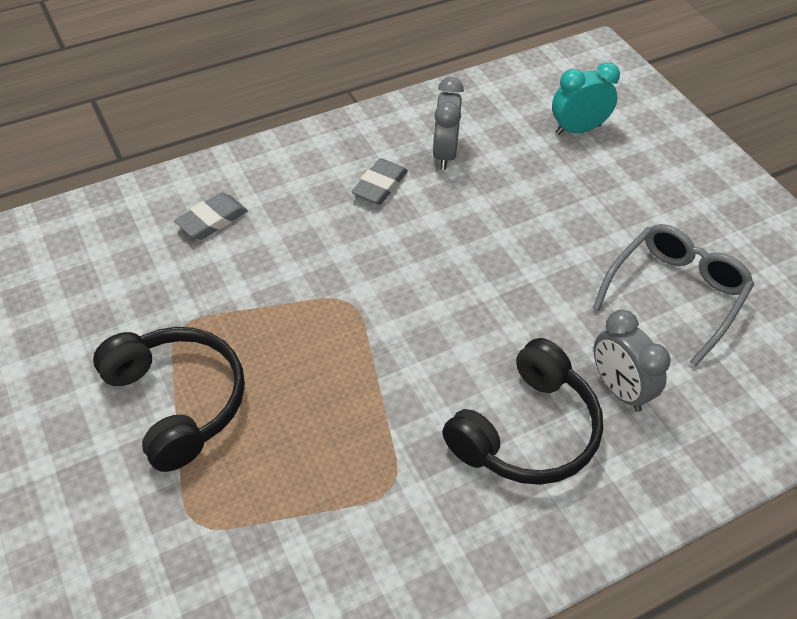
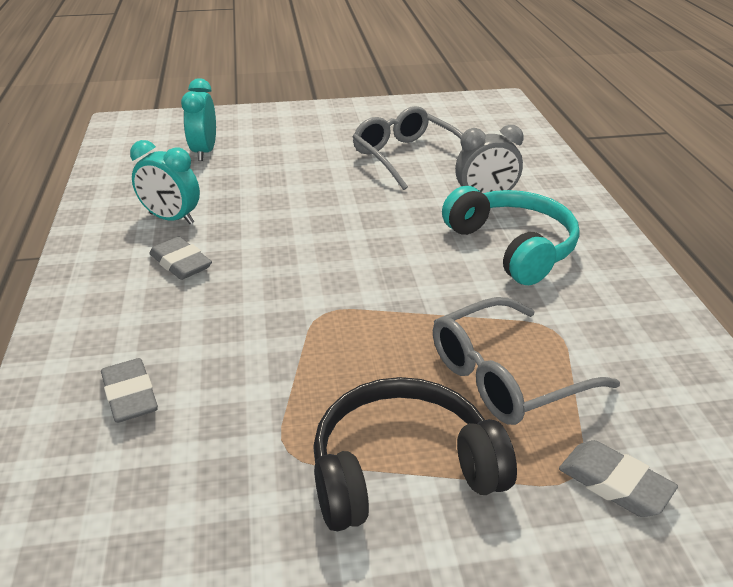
camera: 70 degrees left, 15 degrees down
(193, 554) = (614, 484): none -> grey eraser
(305, 455) = (505, 376): none -> grey glasses
(444, 154) = (171, 219): grey clock -> turquoise clock
(527, 431) = (512, 247): black headphones -> turquoise headphones

